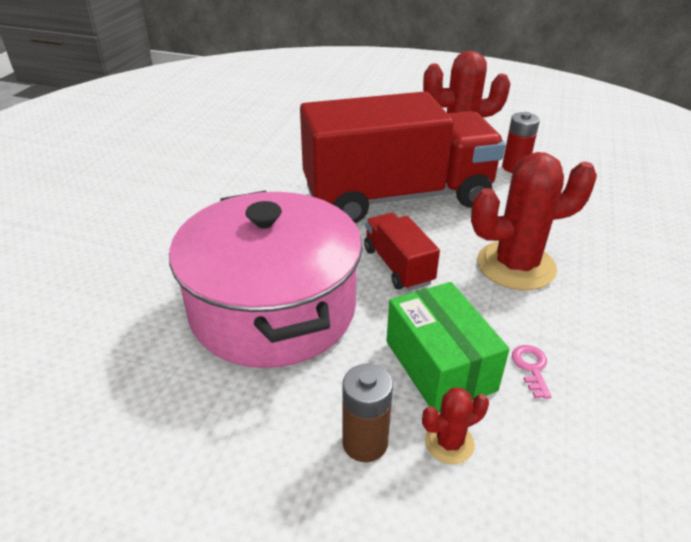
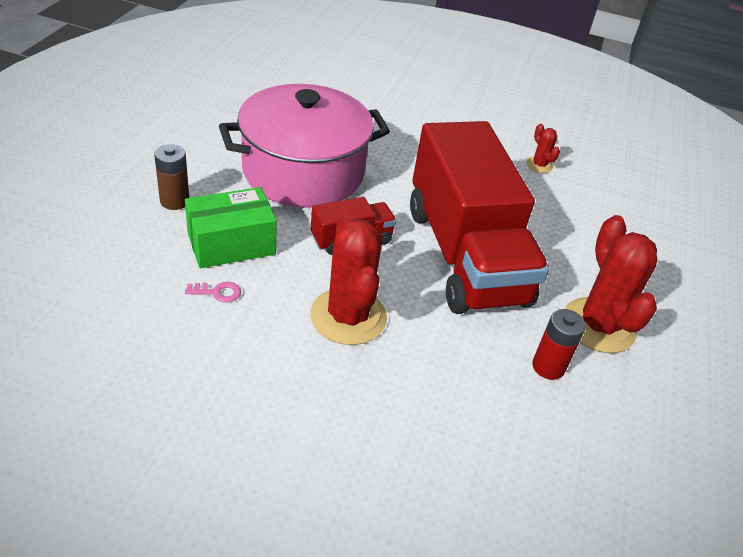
camera: 85 degrees right, 5 degrees up
(449, 443) = (163, 236): red cactus -> red cactus (539, 165)

